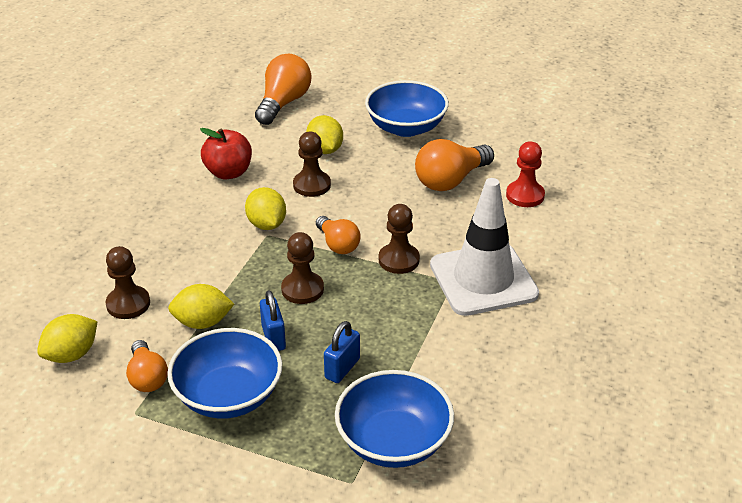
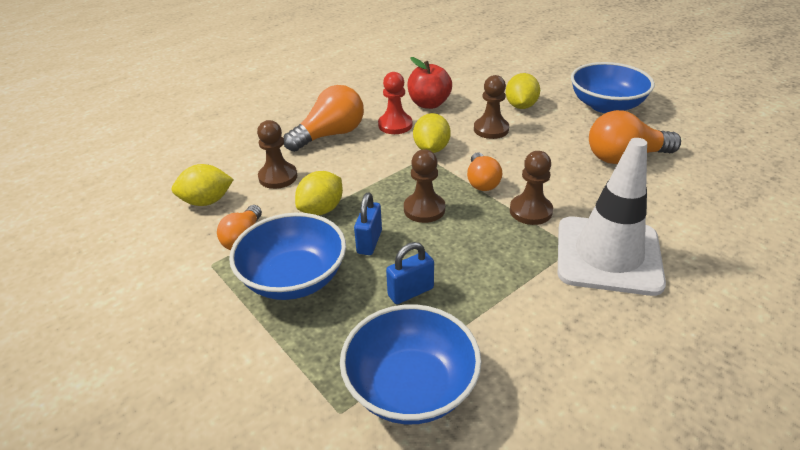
camera: 30 degrees right, 0 degrees up
(202, 322) = (321, 209): yellow lemon -> yellow lemon turned 75 degrees counterclockwise
(283, 103) = (509, 66): orange light bulb -> orange light bulb (330, 135)
(525, 195) = (698, 190): red pawn -> red pawn (395, 125)

